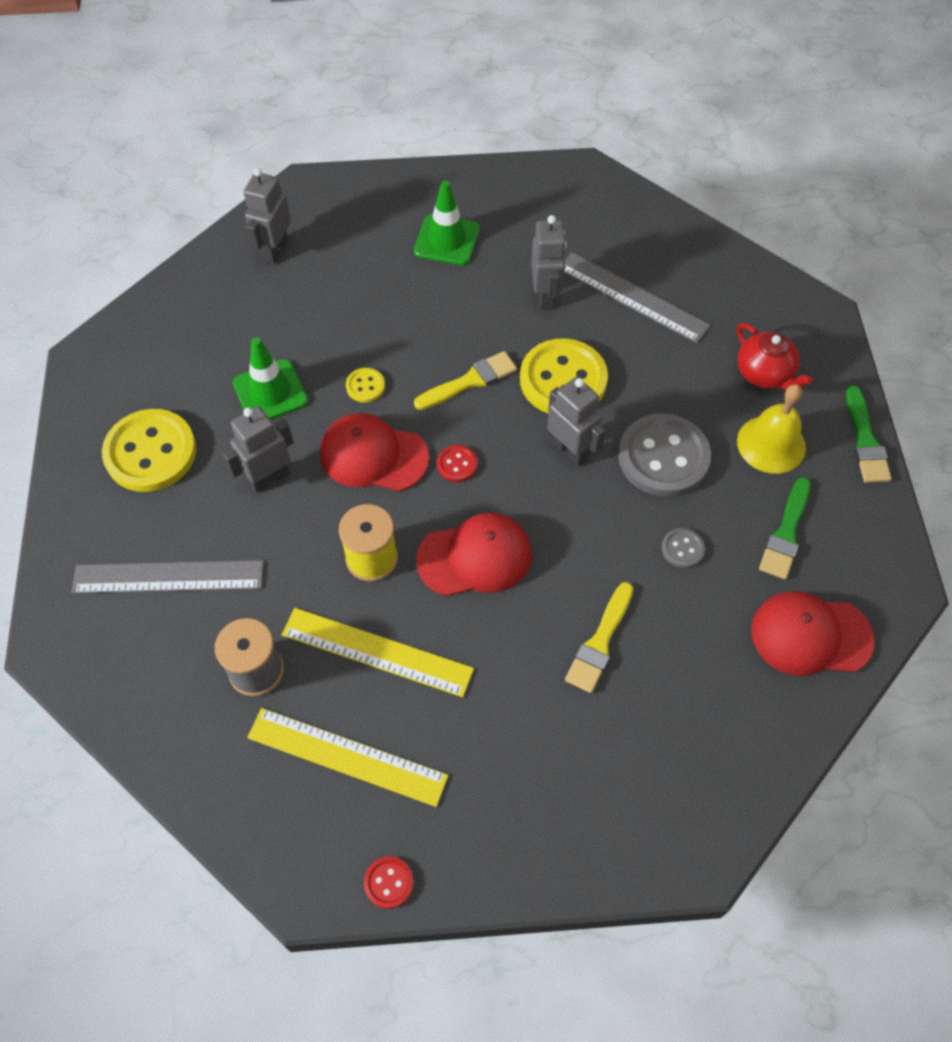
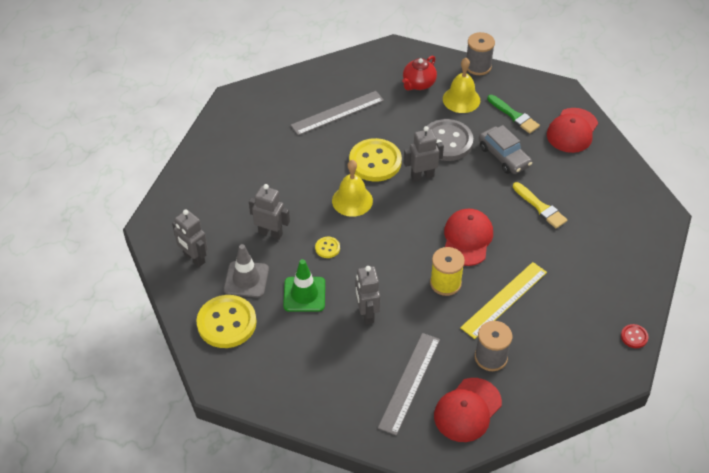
camera: 65 degrees left, 10 degrees down
(150, 452) = (314, 368): yellow button -> yellow button (226, 323)
(266, 318) = (246, 279): none -> grey traffic cone
(347, 756) = (559, 332): yellow ruler -> none
(373, 455) = (378, 260): red cap -> red cap (467, 410)
(447, 240) = (243, 175): green traffic cone -> none
(457, 464) = (405, 226): red button -> none
(470, 381) = (352, 200): yellow brush -> yellow bell
(545, 296) = (313, 147): grey robot -> grey robot (270, 233)
(682, 549) = (504, 156): grey button -> grey car
(764, 374) = (418, 84): red teapot -> red teapot turned 135 degrees clockwise
(865, 441) = (478, 66): green brush -> grey spool

